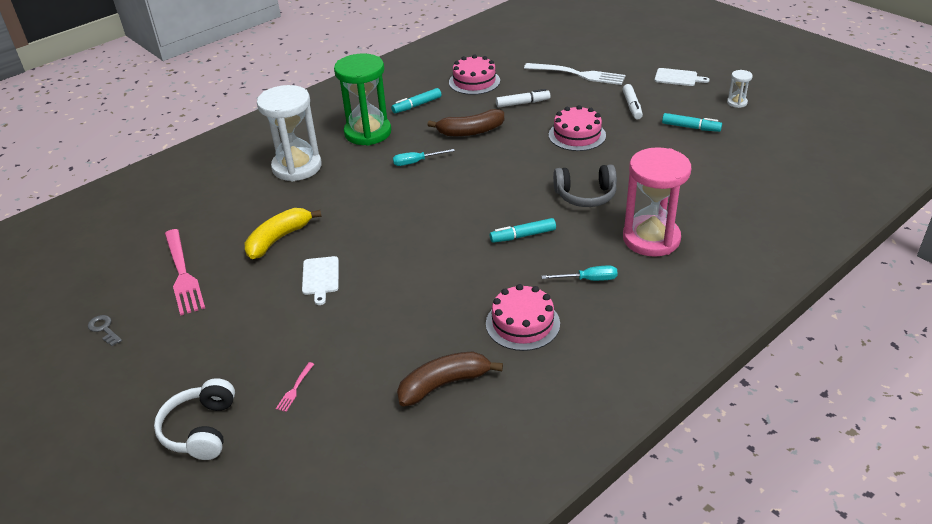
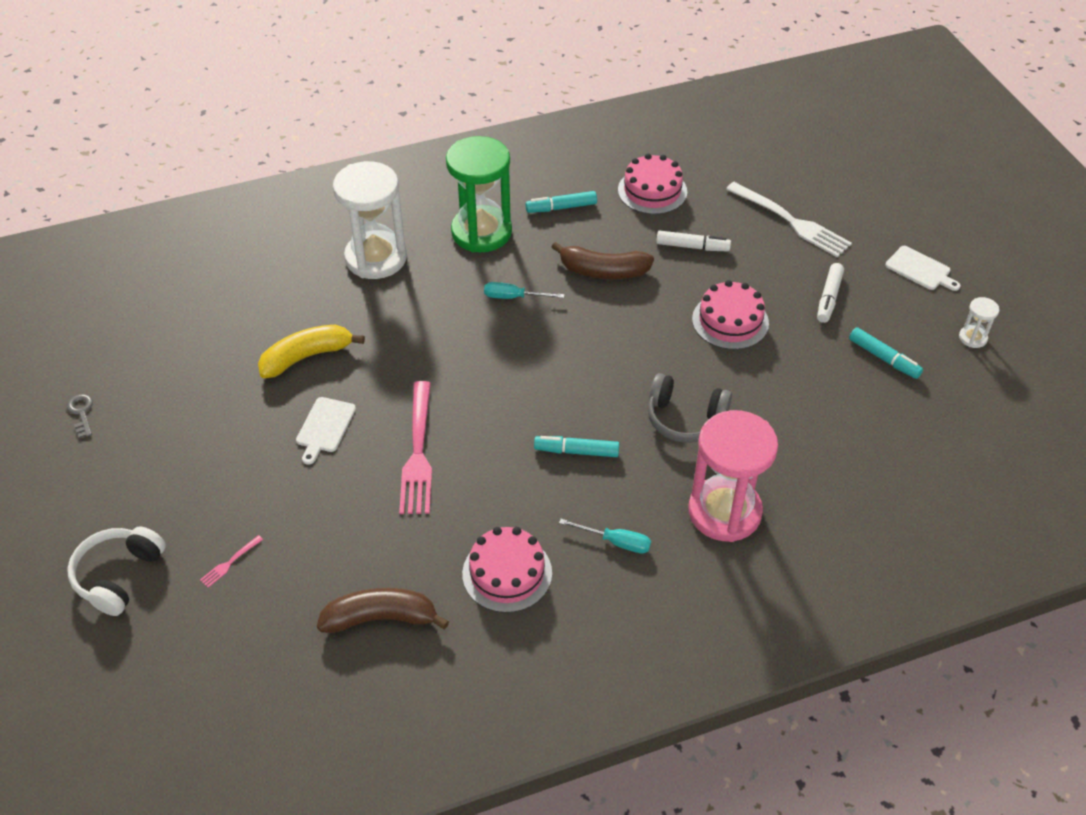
camera: 20 degrees right, 10 degrees up
(183, 274) = (187, 369): pink fork -> pink fork (418, 452)

